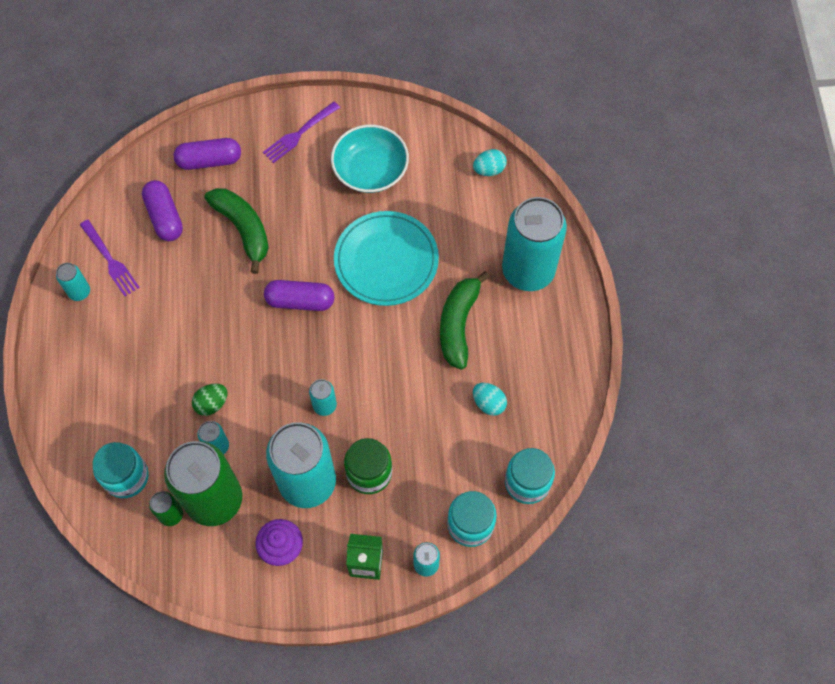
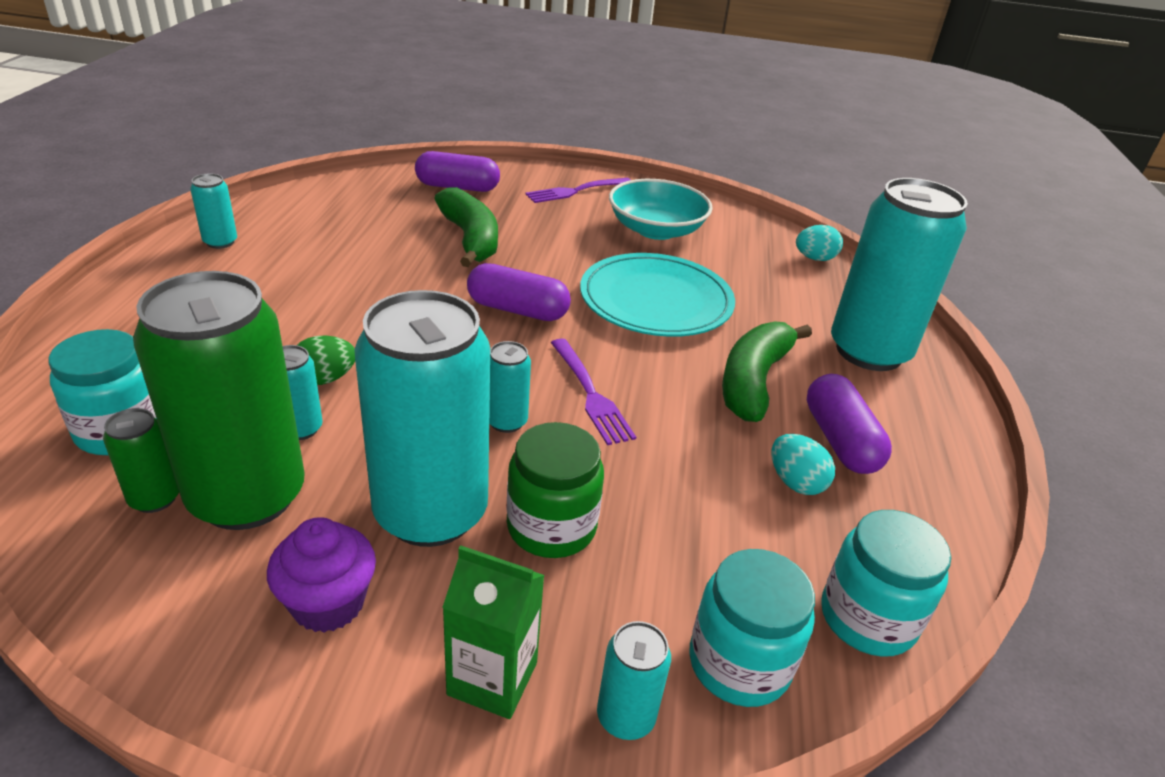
camera: 10 degrees right, 30 degrees down
(110, 260) = (282, 227): purple fork -> purple fork (590, 394)
(164, 217) = (376, 212): purple capsule -> purple capsule (840, 440)

